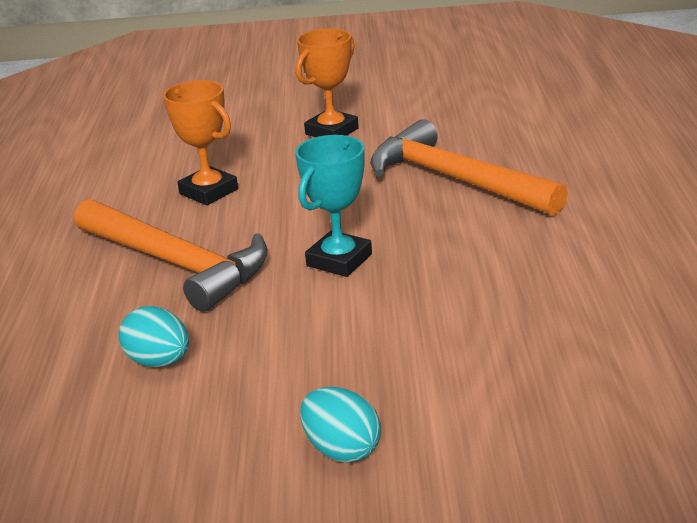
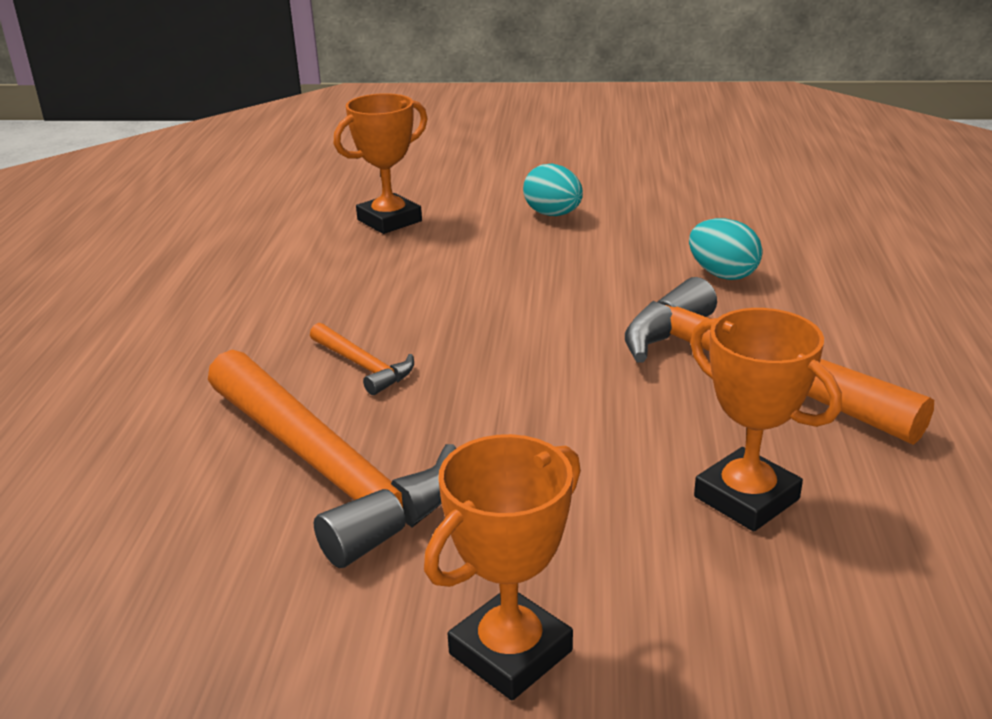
camera: 175 degrees left, 0 degrees up
(339, 260) = (535, 356): turquoise trophy -> none
(472, 240) = (363, 366): none -> orange hammer
(553, 418) = (389, 220): none -> orange trophy

